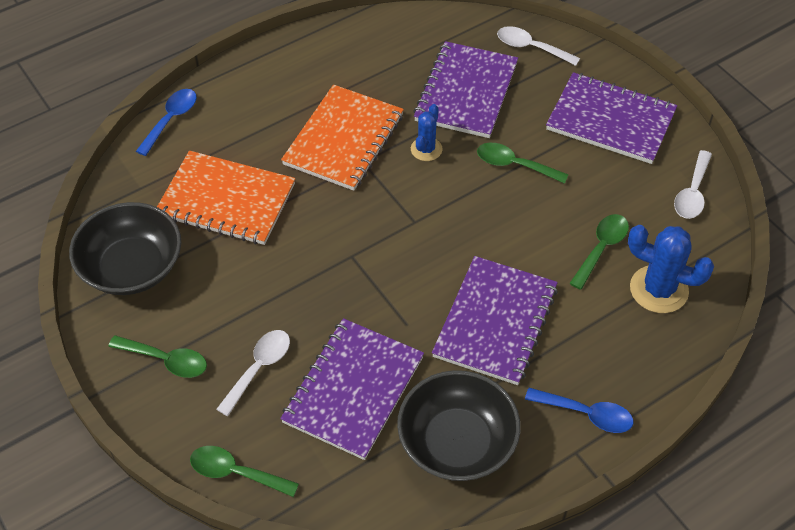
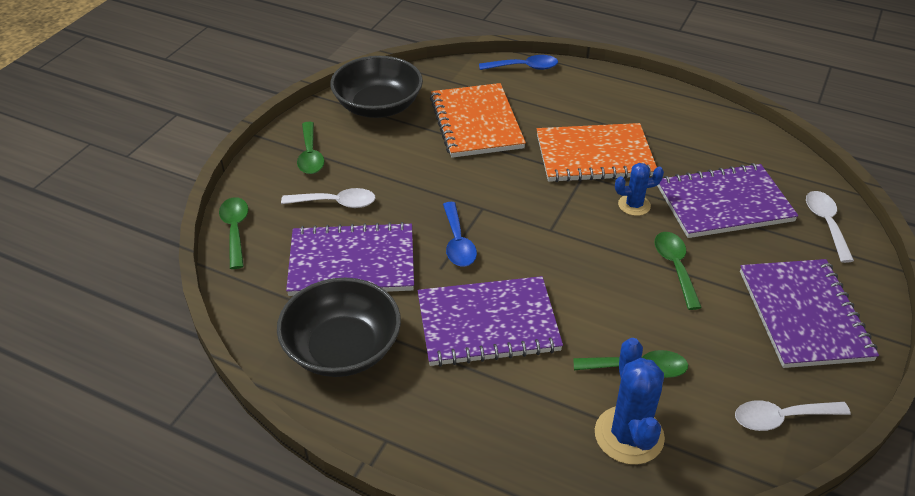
camera: 60 degrees right, 10 degrees down
(586, 414) = (434, 431): blue spoon -> blue spoon (458, 242)

